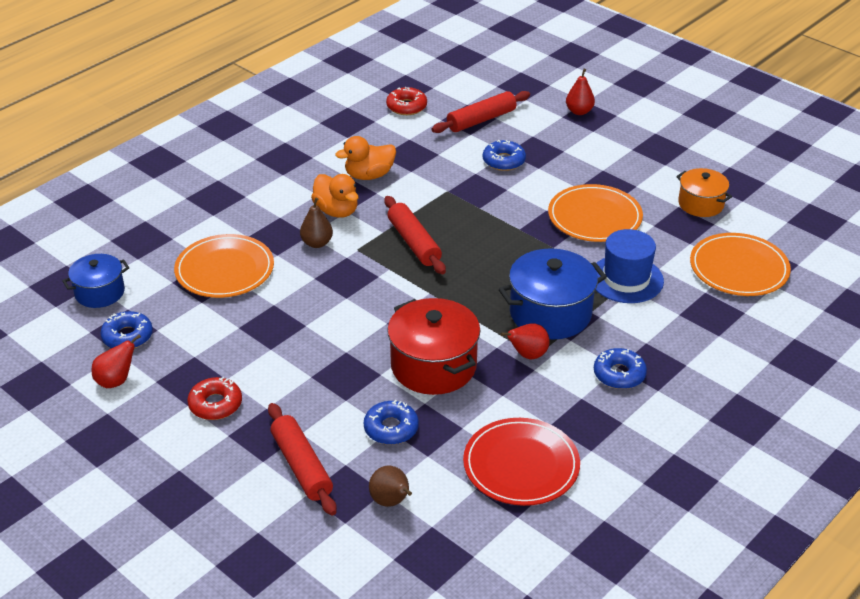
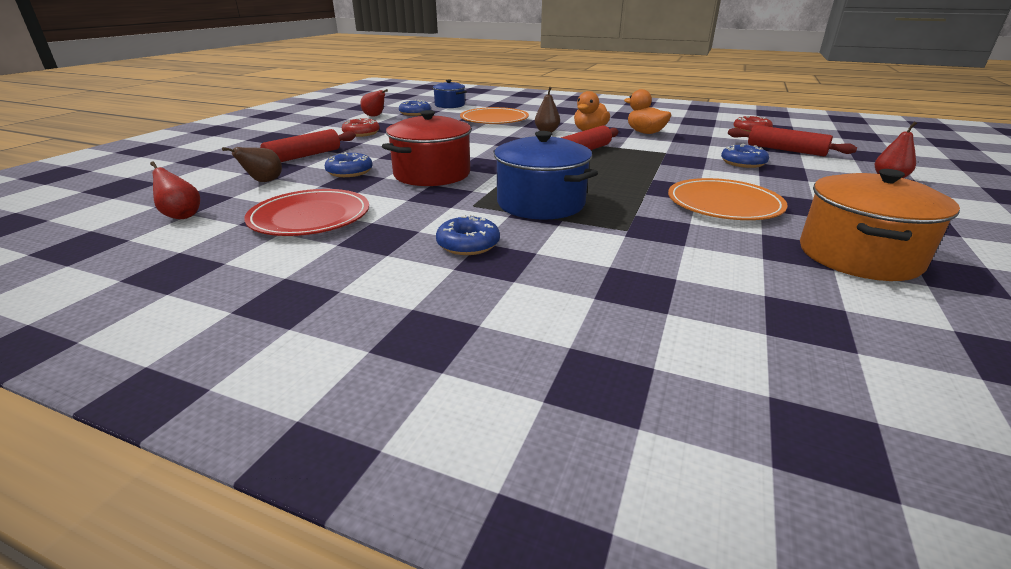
camera: 70 degrees right, 10 degrees down
(527, 355) = (470, 202): red pear -> red pear (181, 216)
(626, 279) = (639, 230): blue hat -> none
(701, 204) = (858, 256): orange pot -> orange pot, size x1.63
(739, 268) = (763, 298): orange plate -> none

